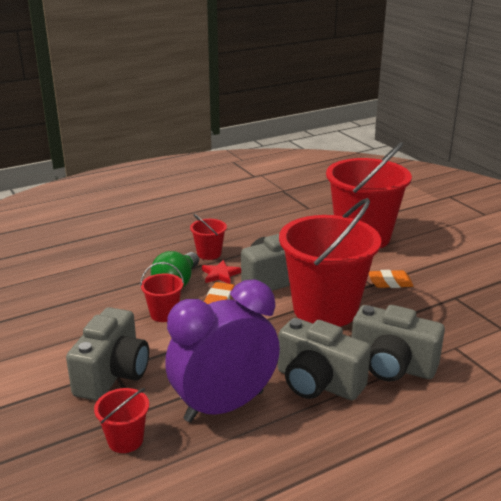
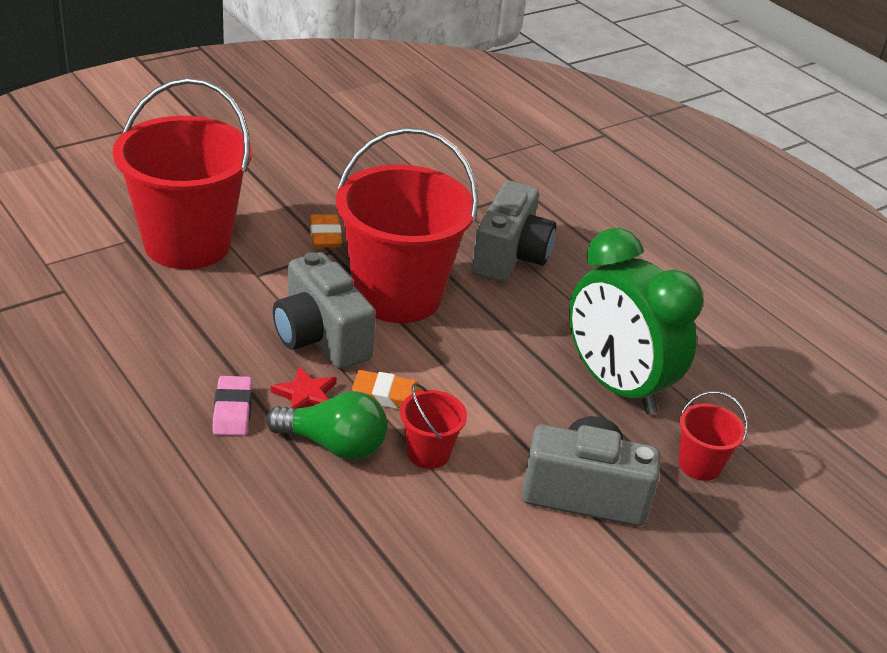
camera: 100 degrees left, 10 degrees up
(209, 254) = (232, 410): red bucket -> pink eraser
(224, 406) = (615, 385): purple clock -> green clock
(317, 383) = (554, 312): grey camera -> none

